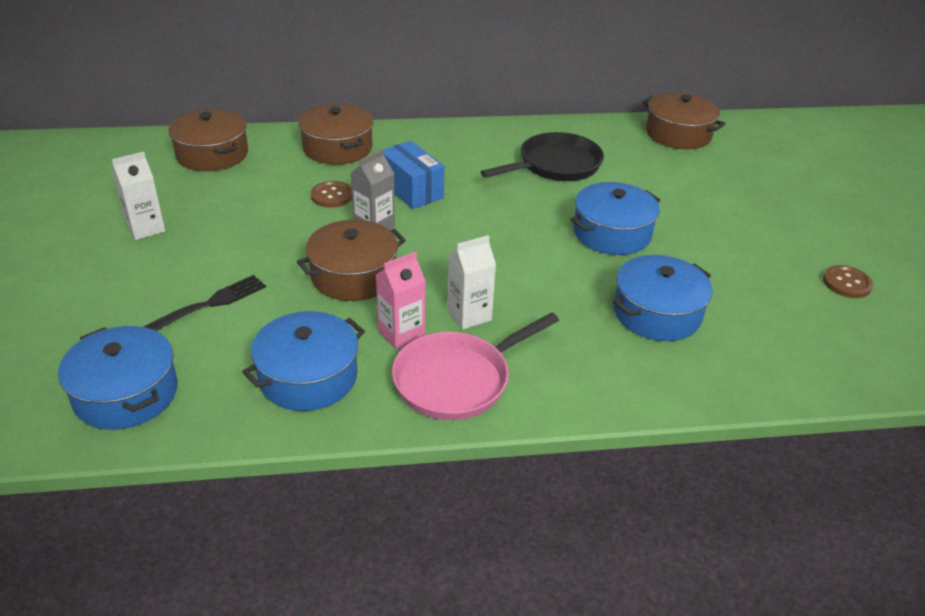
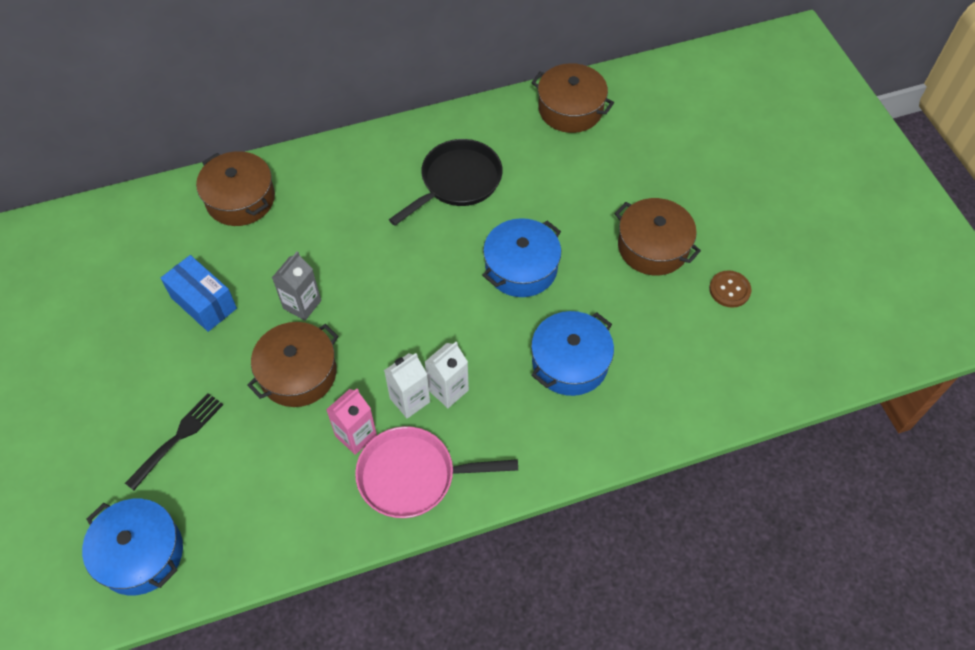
camera: 10 degrees left, 20 degrees up
(146, 228) = (88, 353): white carton -> white carton (448, 390)
(212, 154) = (118, 234): brown pot -> brown pot (653, 247)
(308, 377) = (288, 501): blue pot -> none
(332, 196) = (252, 271): brown button -> none
(411, 190) = (326, 247): blue box -> blue box (203, 303)
(458, 379) = (413, 476): pink pan -> pink pan turned 45 degrees clockwise

